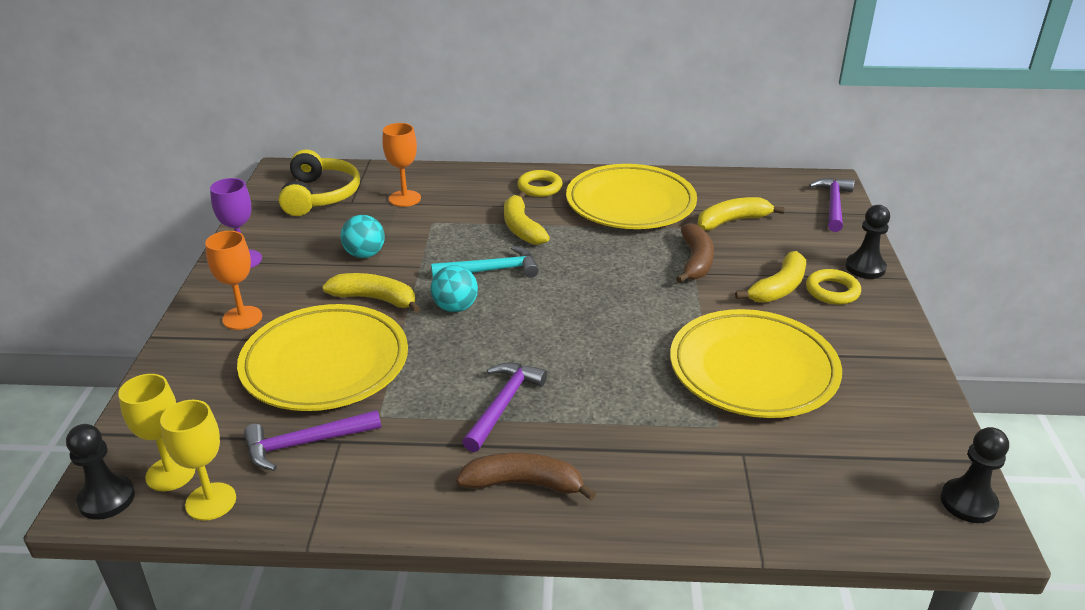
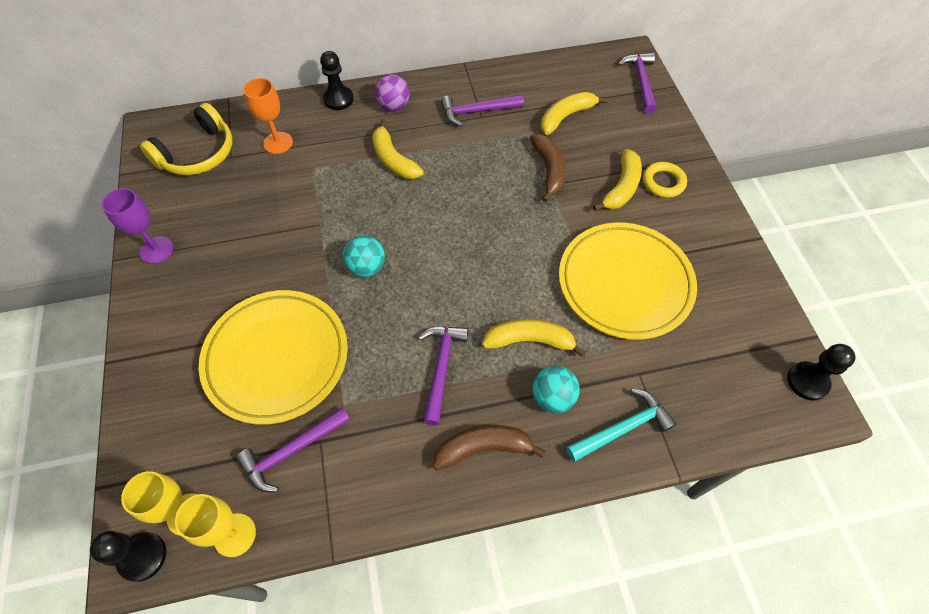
camera: 15 degrees left, 25 degrees up
(242, 318) = (182, 321): orange goblet -> none
(320, 195) = (198, 154): yellow headphones -> yellow headphones turned 60 degrees clockwise
(365, 254) = (266, 220): turquoise ball -> turquoise ball (552, 397)
(375, 299) = (294, 272): yellow banana -> yellow banana (529, 340)
(491, 270) = (383, 216): turquoise hammer -> turquoise hammer (623, 428)
(540, 187) = (394, 106): yellow ring -> purple ball
(630, 203) = (477, 111): yellow plate -> purple hammer
(865, 267) = (682, 150): black pawn -> black pawn (338, 99)

